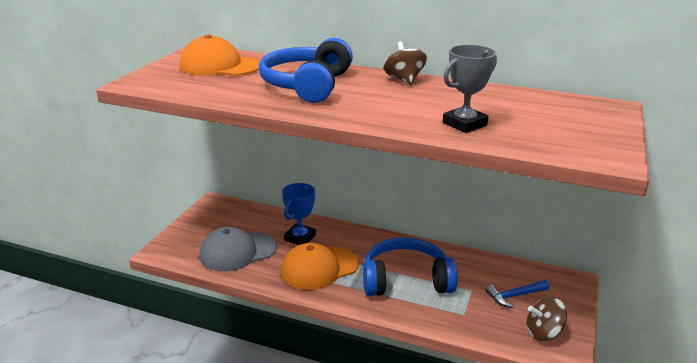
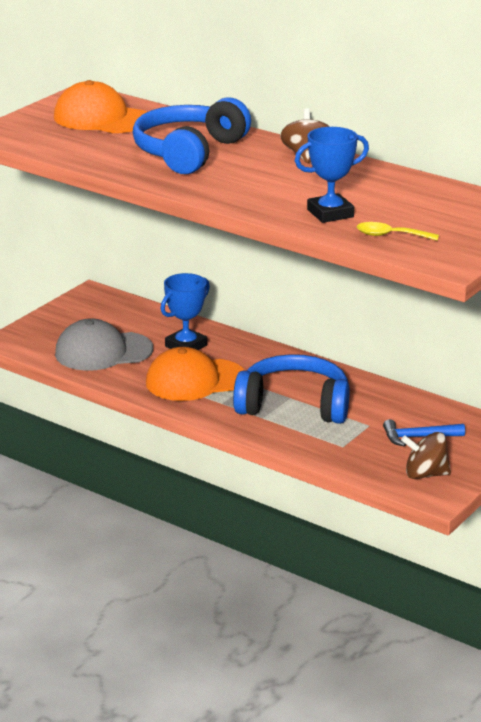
camera: 15 degrees right, 0 degrees up
(464, 124) = (330, 213): grey trophy -> blue trophy
(534, 139) = (390, 235): none -> yellow spoon

